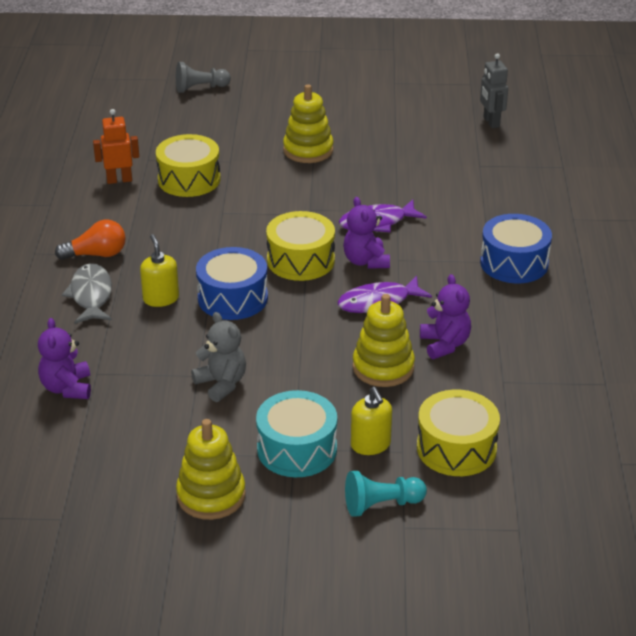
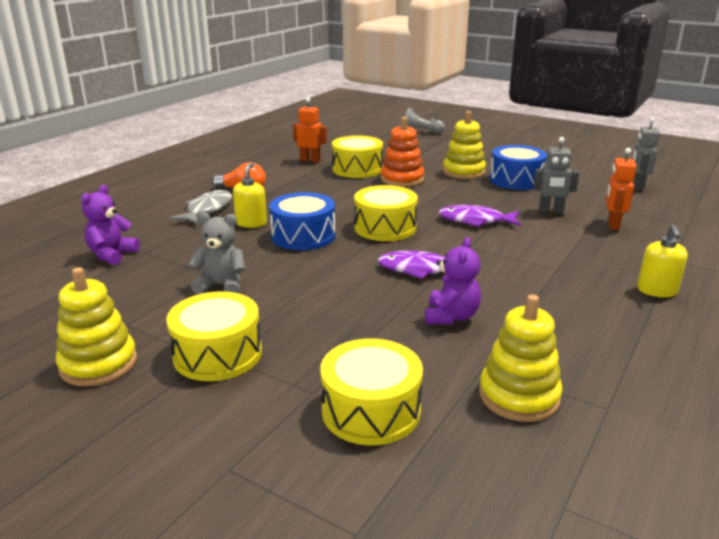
camera: 30 degrees right, 10 degrees down
(221, 384) = (222, 286): grey teddy bear -> grey teddy bear turned 75 degrees counterclockwise
(253, 182) = (402, 179): none -> orange stacking toy
(297, 449) = (217, 354): turquoise drum -> yellow drum
(366, 261) = (439, 241): purple teddy bear -> none
(370, 445) = (288, 375): yellow soap dispenser -> yellow soap dispenser (657, 291)
(381, 505) = (233, 435): turquoise pawn -> none
(383, 367) = (372, 316): yellow stacking toy -> yellow stacking toy (519, 396)
(436, 186) = (551, 211): none -> grey robot
(501, 188) = (612, 225): none -> orange robot
(514, 263) = (581, 276): blue drum -> blue drum (516, 180)

